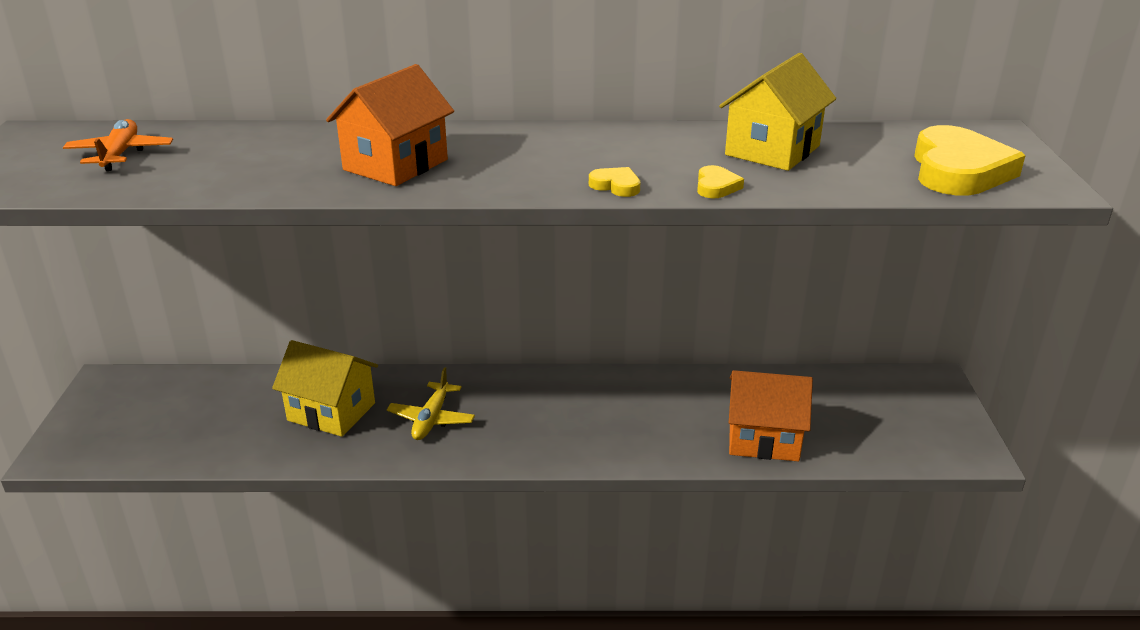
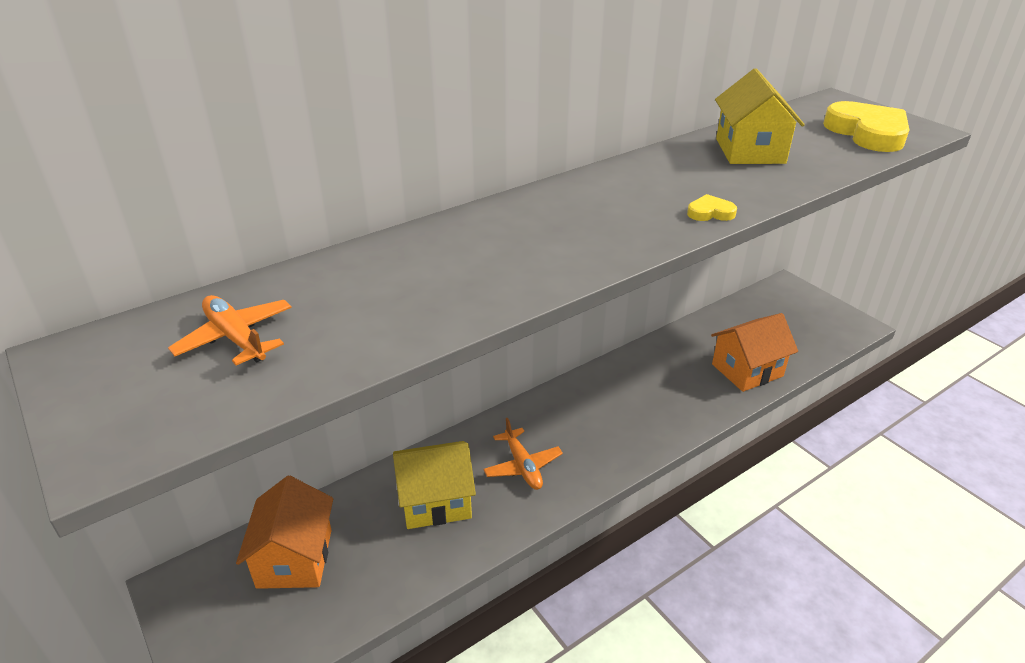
camera: 35 degrees left, 5 degrees up
(395, 165) = (523, 252): orange house -> orange house (295, 558)
(431, 419) = (522, 466): yellow plane -> orange plane
(716, 186) = (769, 190): yellow heart -> none

